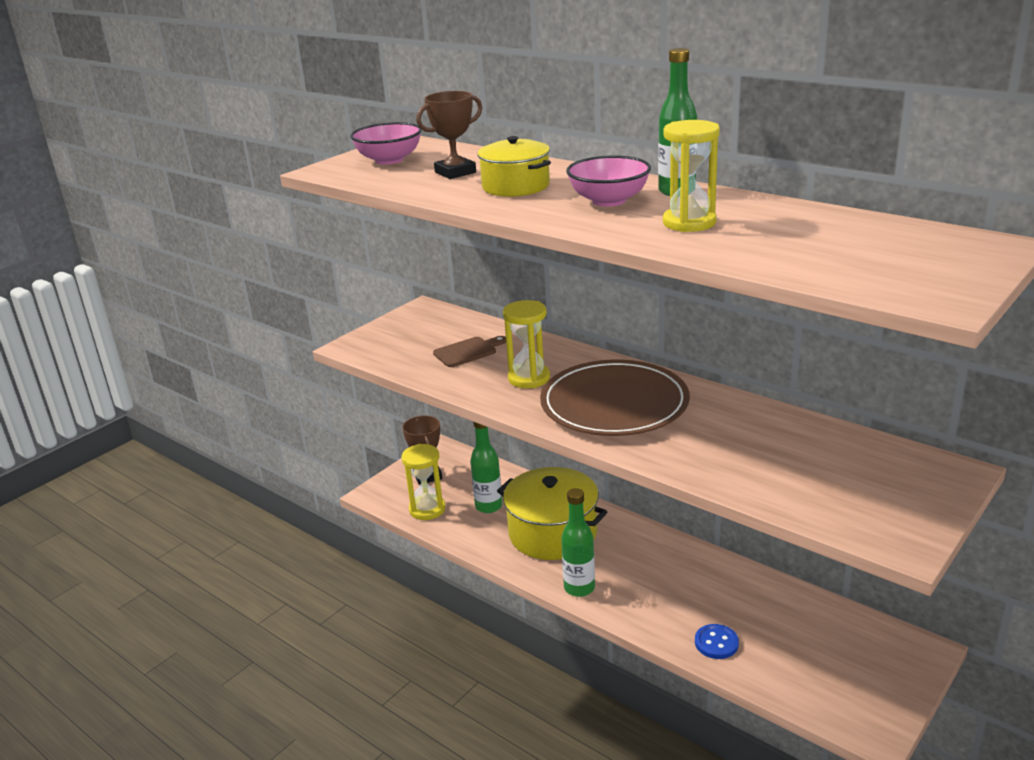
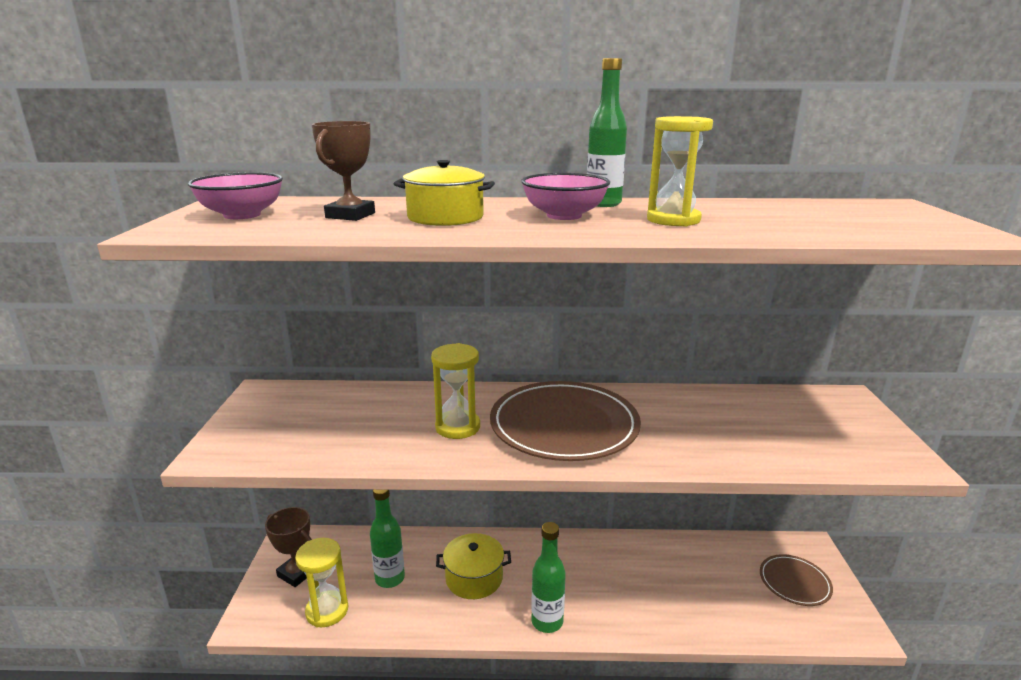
camera: 40 degrees left, 5 degrees down
(468, 351) = (363, 420): brown cutting board -> none
(552, 533) = (474, 578): yellow pot -> yellow pot, size x0.63
(716, 643) = (695, 615): blue button -> none
(857, 667) = (794, 582): none -> brown plate

